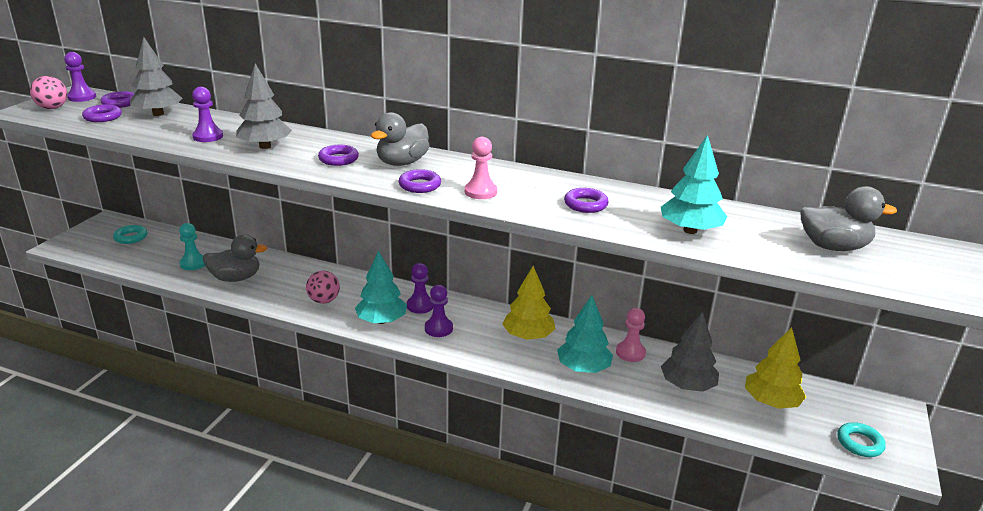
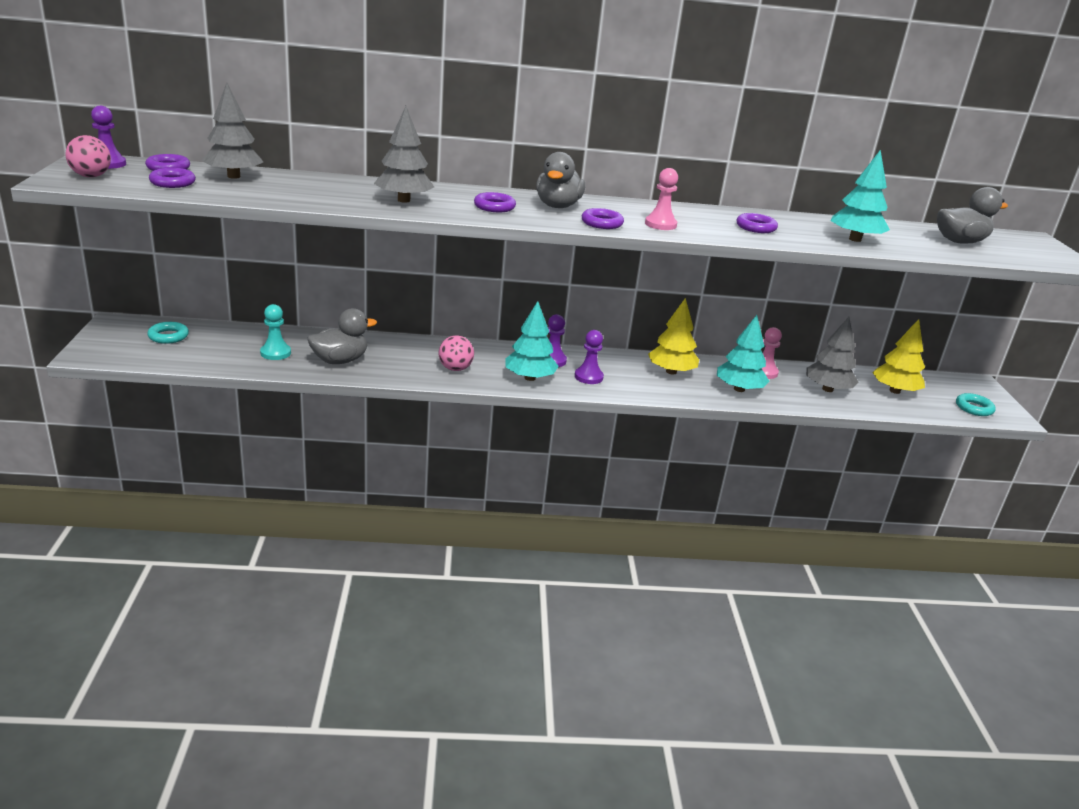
camera: 25 degrees left, 0 degrees up
(208, 136) = (328, 195): purple pawn -> none

